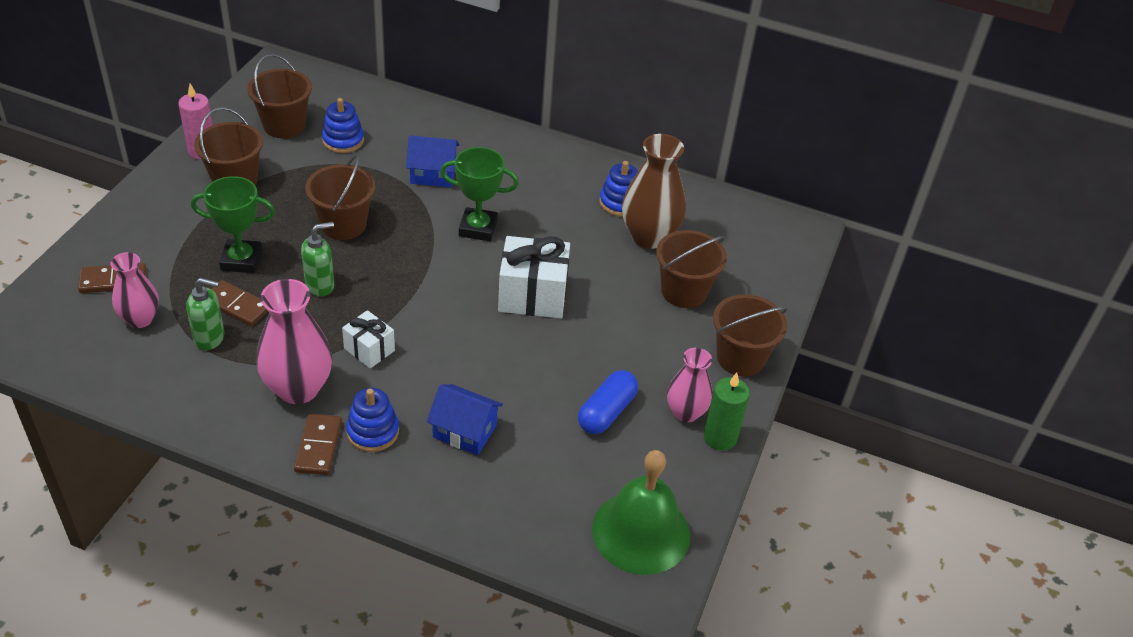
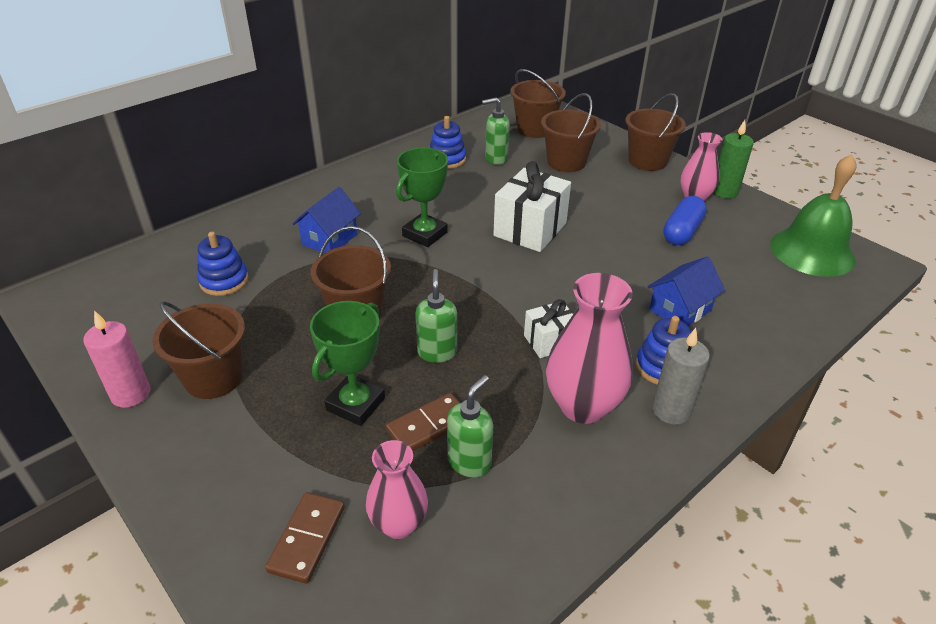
camera: 60 degrees left, 5 degrees down
(284, 125) = (155, 316): brown bucket -> brown bucket (535, 129)
(319, 446) = (671, 410): brown domino -> grey candle
(606, 412) = (682, 231): blue capsule -> blue capsule turned 60 degrees clockwise
(649, 236) = (495, 159): brown vase -> green soap dispenser

